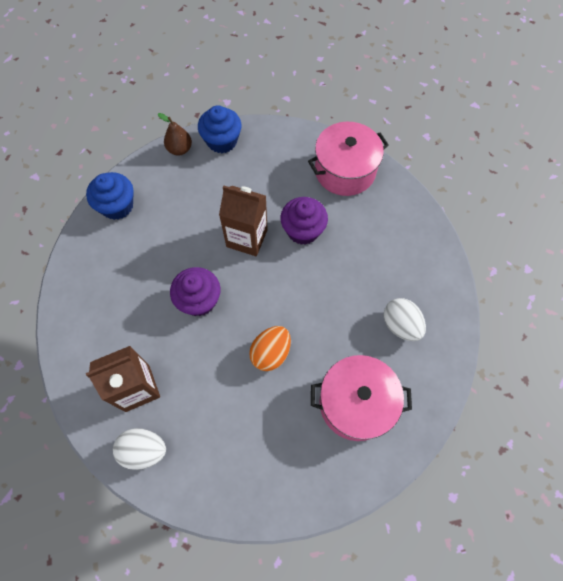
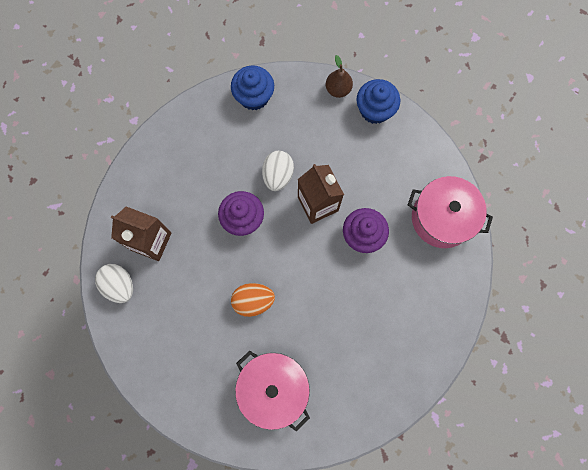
camera: 45 degrees right, 10 degrees up
(400, 325) = (358, 369): white egg -> white egg (278, 175)

